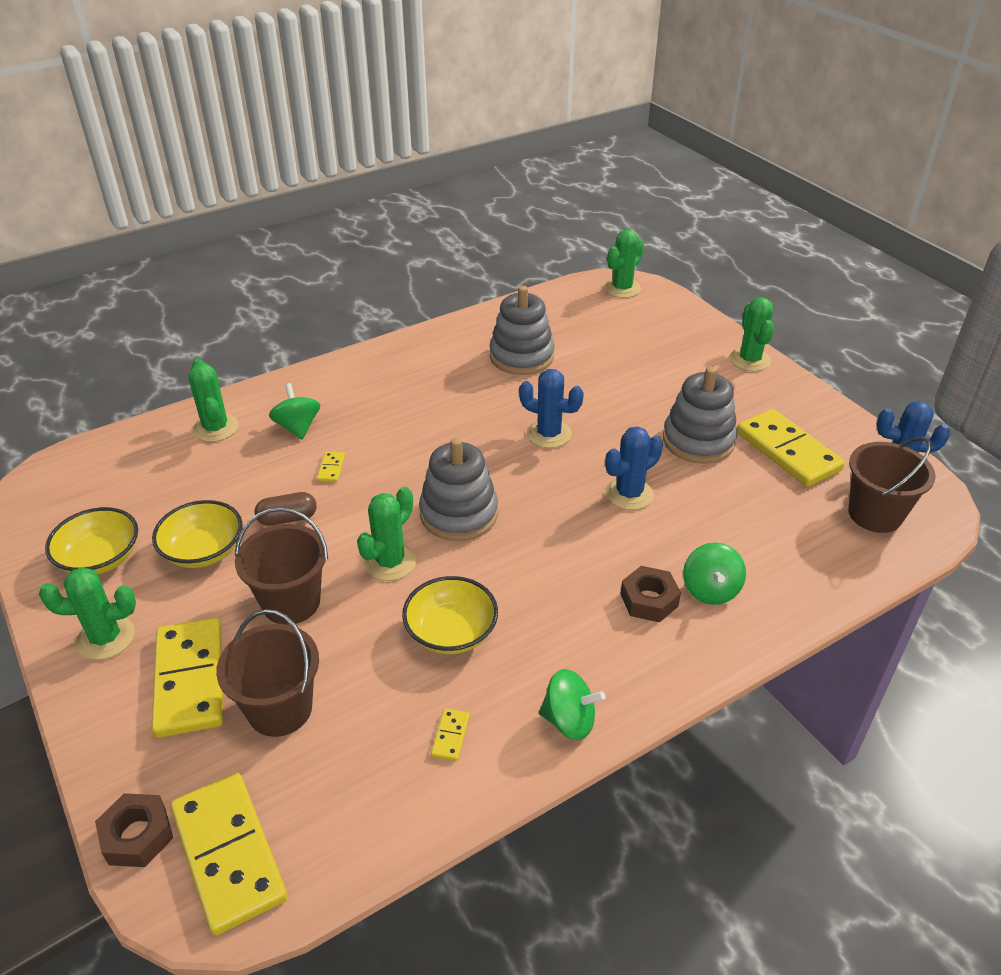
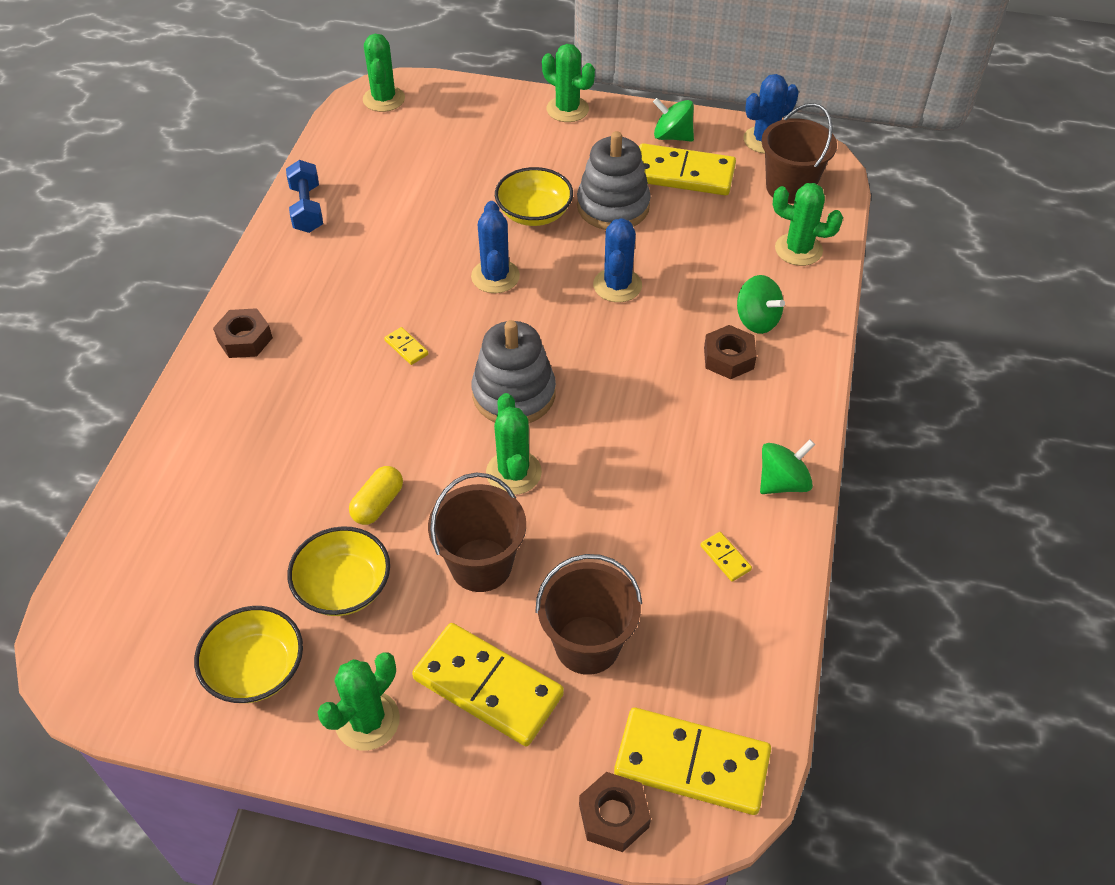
camera: 45 degrees left, 10 degrees up
(215, 428) = (184, 477): green cactus -> green cactus (798, 250)
(287, 518) = (378, 504): brown capsule -> yellow capsule
(297, 427) = (266, 420): green spinning top -> green spinning top (672, 136)
(331, 468) = (353, 434): yellow domino -> yellow domino (406, 347)
(349, 376) = (245, 339): none -> brown nut
(451, 632) = (630, 488): yellow bowl -> yellow bowl (534, 213)
(485, 325) = (307, 209): none -> blue dumbbell
(521, 356) = (381, 219): grey stacking toy -> none
(549, 434) = (495, 276): blue cactus -> blue cactus turned 75 degrees counterclockwise

